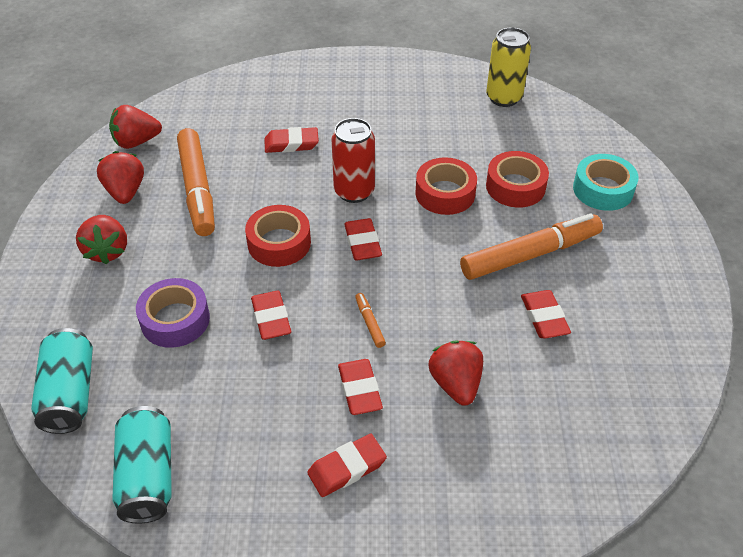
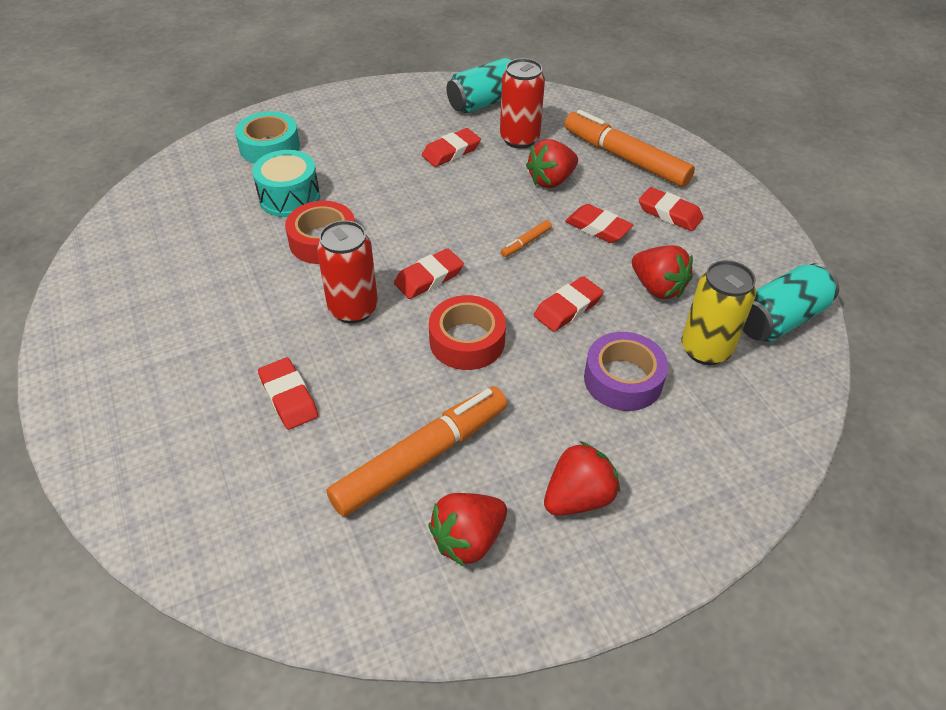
camera: 115 degrees left, 0 degrees up
(69, 393) = (765, 418): turquoise can -> turquoise can (485, 102)
(136, 142) = (357, 590): red strawberry -> red strawberry (657, 288)
(359, 389) = (598, 227): red eraser -> red eraser turned 75 degrees clockwise
(504, 98) = (129, 237): yellow can -> yellow can (705, 349)
(515, 186) = (289, 198): red tape -> turquoise drum
(530, 255) = (382, 171): orange marker -> orange marker (625, 158)
(546, 386) = (519, 139): none -> red can

